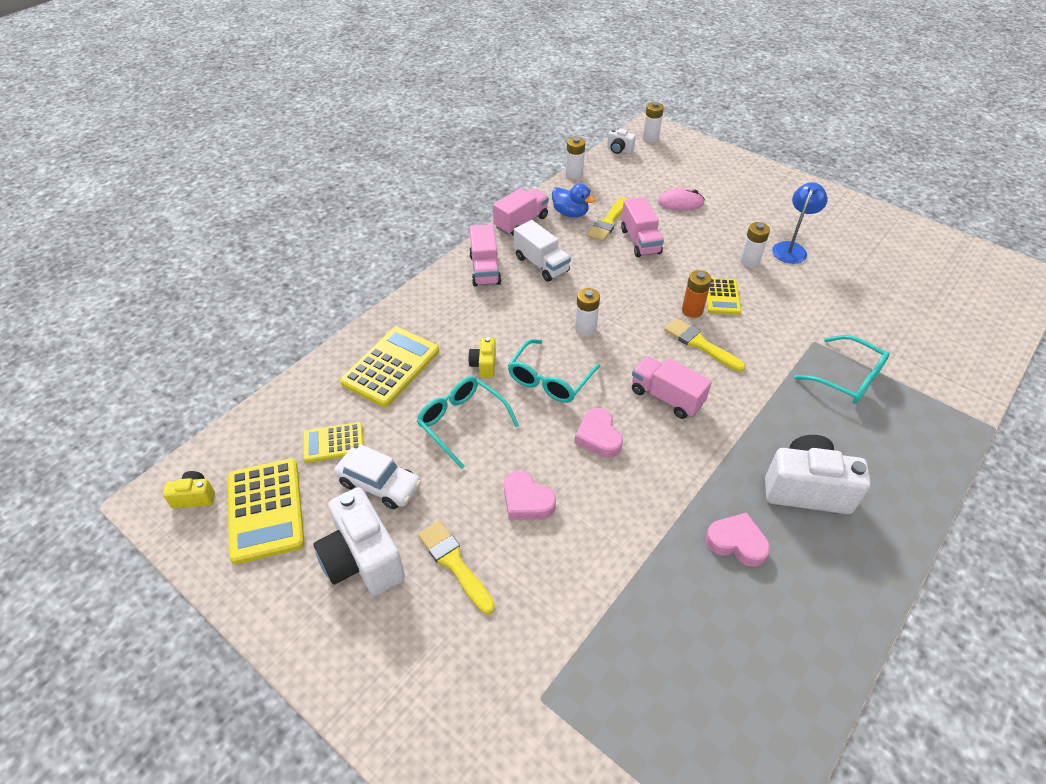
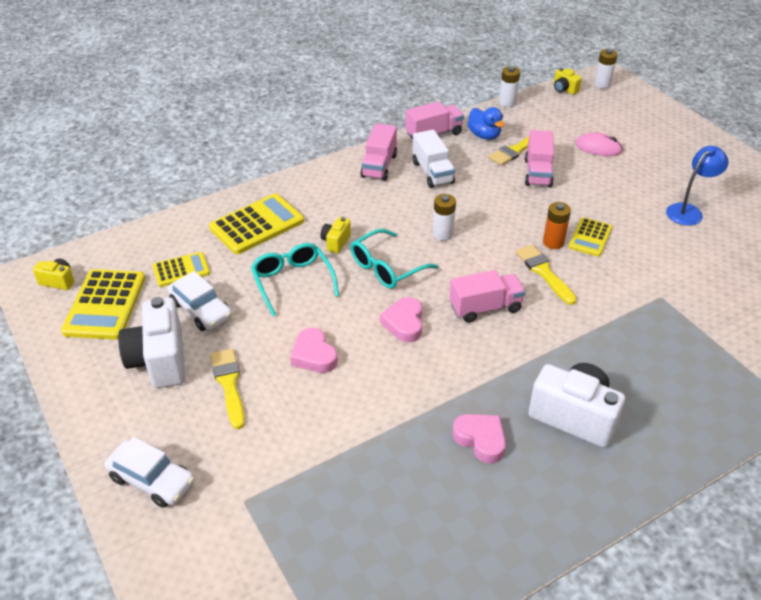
camera: 20 degrees right, 5 degrees down
(333, 443) = (181, 270): yellow calculator -> yellow calculator turned 150 degrees clockwise
(427, 710) = (152, 480): none -> white car
(619, 150) = (564, 89): white camera -> yellow camera
(666, 397) = (485, 308): pink truck -> pink truck turned 105 degrees clockwise
(749, 261) = (637, 213): white battery -> none
(848, 378) = (675, 337): turquoise glasses -> none

